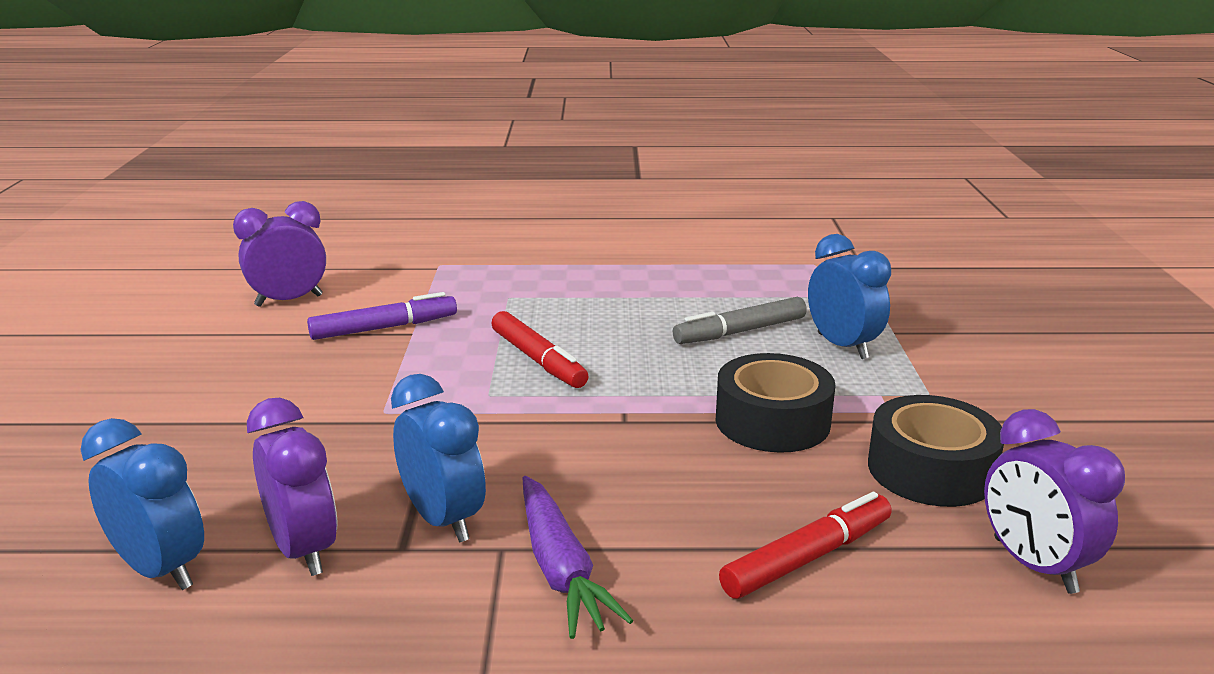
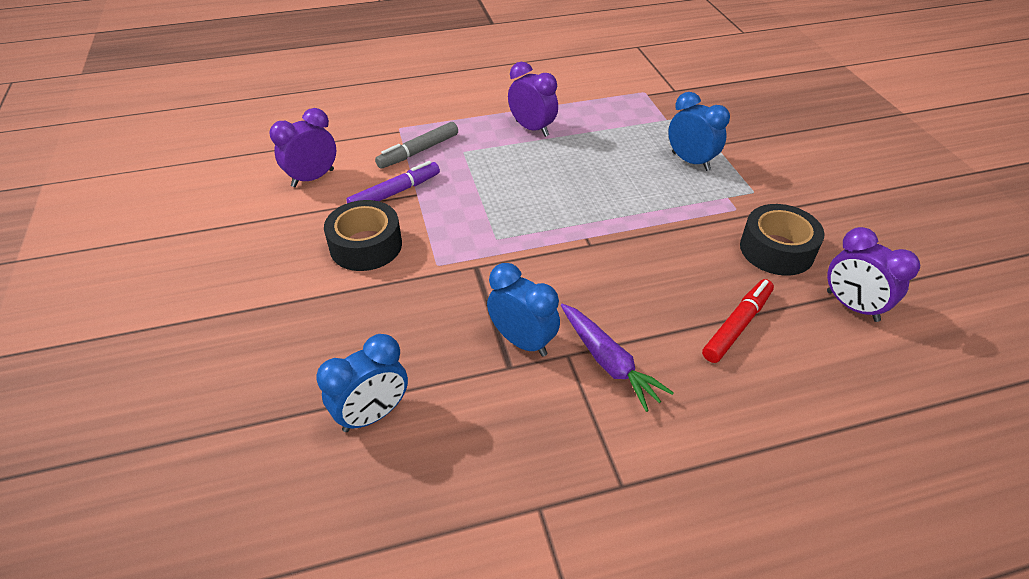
camera: 15 degrees left, 20 degrees up
(160, 570) = (373, 414): blue clock -> blue clock turned 120 degrees clockwise
(303, 550) = (452, 381): purple clock -> purple clock (532, 128)
(538, 360) = (512, 204): red marker -> none
(740, 332) = (625, 159): grey marker -> grey marker (418, 151)
(772, 421) = (676, 229): black tape -> black tape (366, 245)

